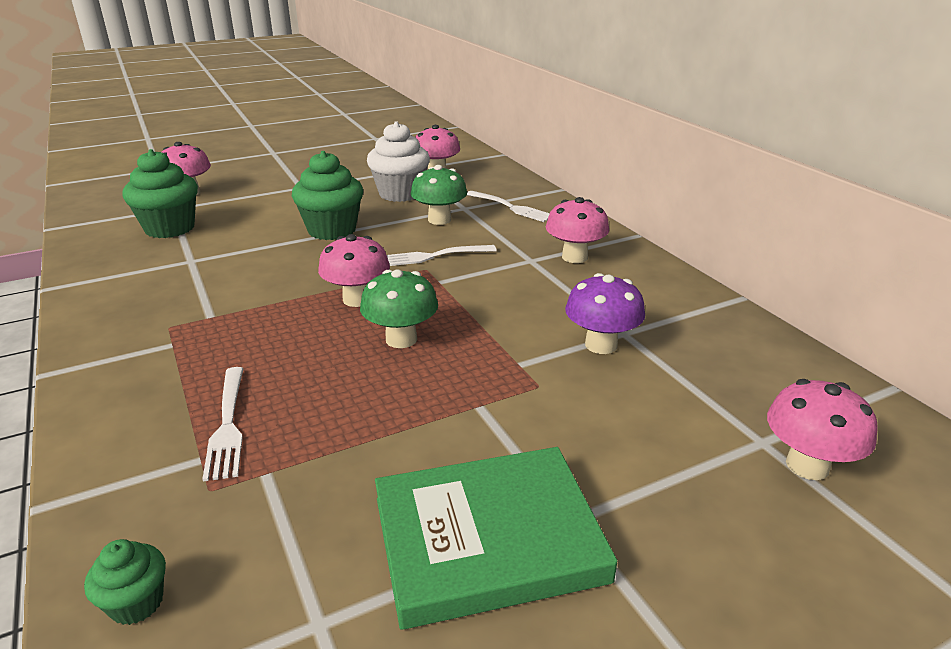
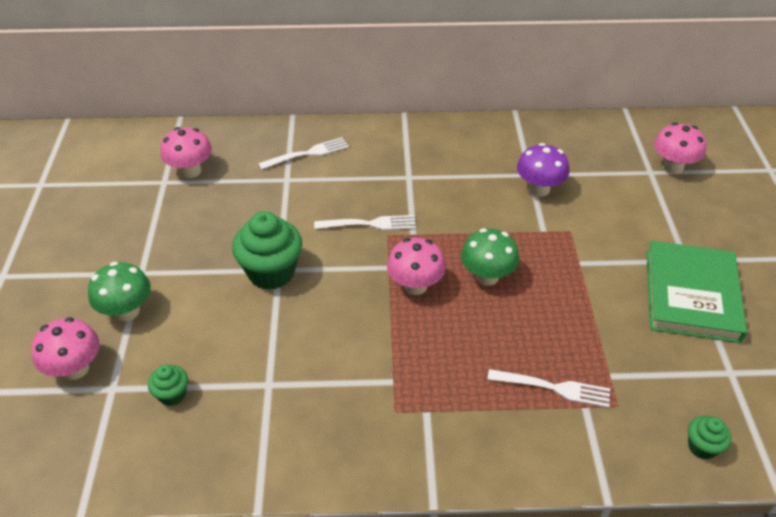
camera: 65 degrees left, 15 degrees up
(170, 228) = (172, 394): green cupcake -> green cupcake, size x0.50
(400, 194) = (221, 208): white cupcake -> none
(434, 256) = (368, 224): white fork -> white fork turned 105 degrees counterclockwise
(439, 220) = (301, 201): green mushroom -> green mushroom (127, 311)
(574, 257) = (418, 155): pink mushroom -> none

